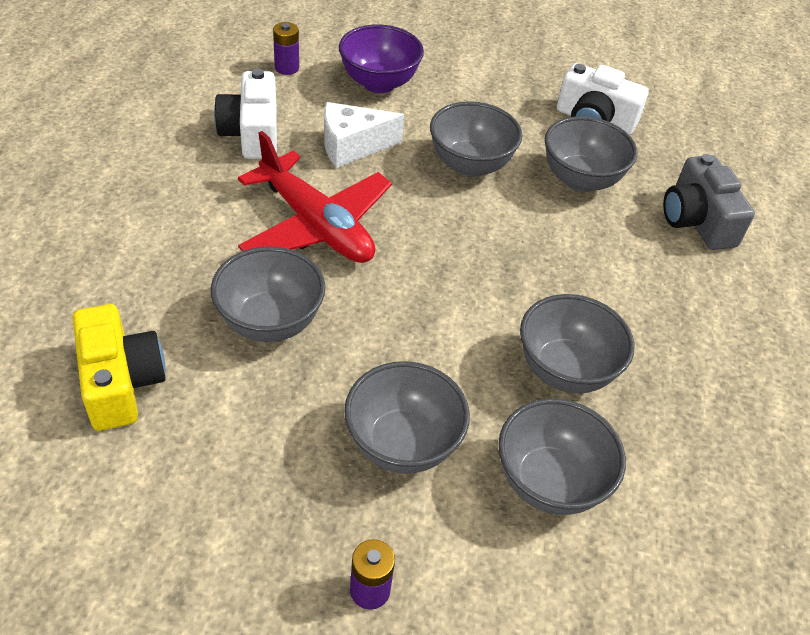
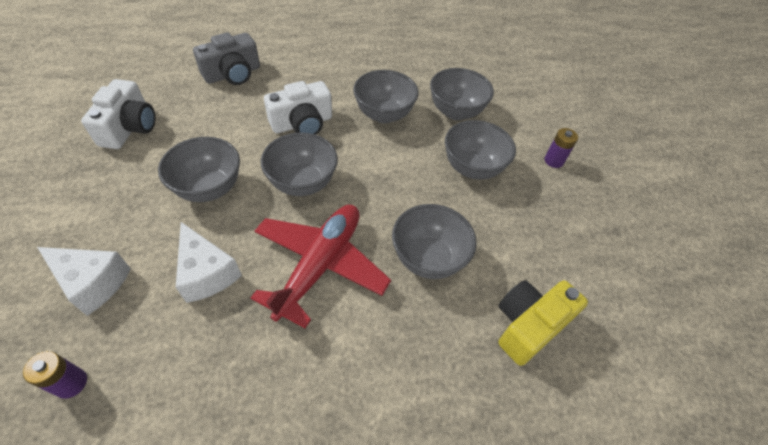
camera: 110 degrees left, 5 degrees up
(252, 133) = (209, 366): white camera -> white camera (302, 123)
(379, 83) = (93, 283): purple bowl -> white cheese
(580, 180) = (208, 127): grey bowl -> grey bowl (302, 183)

